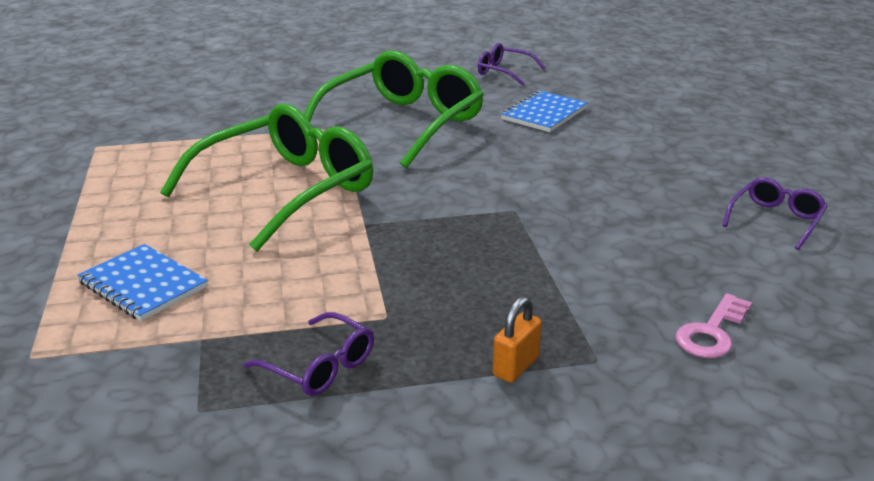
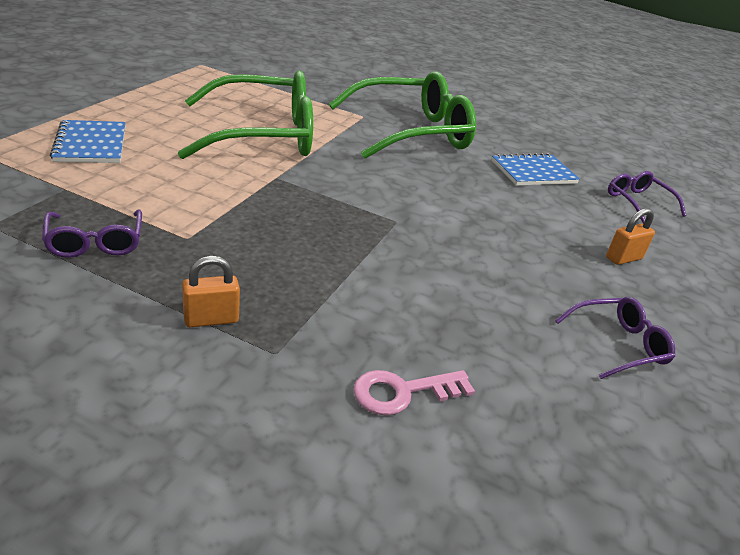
camera: 30 degrees right, 5 degrees up
(504, 72) = (548, 133): purple glasses -> purple glasses (638, 202)
(695, 154) = (623, 258): none -> orange padlock

